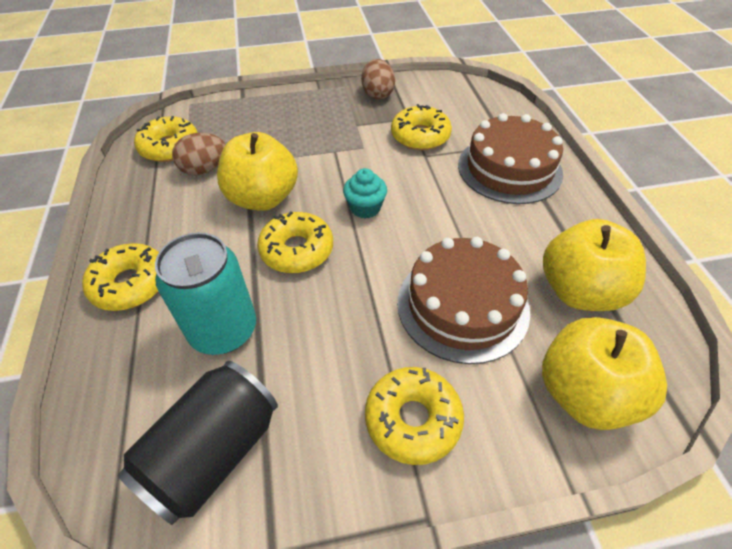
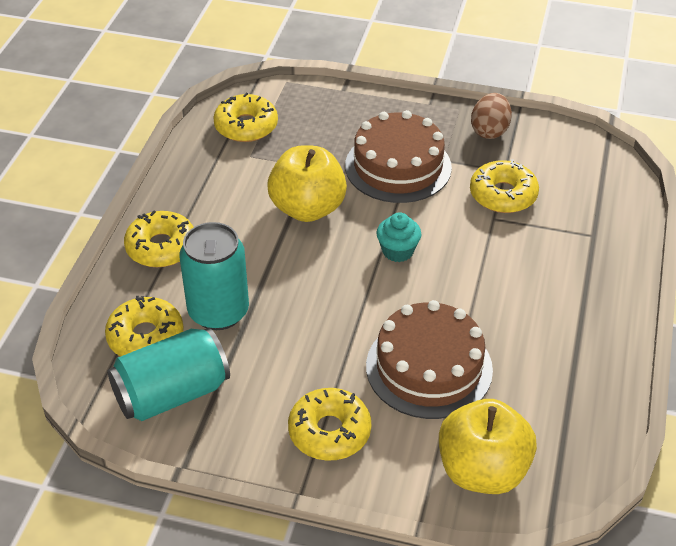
camera: 25 degrees right, 5 degrees down
(204, 169) = (268, 161): brown egg -> none
(213, 452) = (172, 394): black can -> turquoise can
(297, 250) = (312, 268): yellow donut -> yellow donut (145, 337)
(509, 169) = (572, 261): brown cake -> brown cake (398, 166)
(579, 291) = (546, 396): yellow apple -> none

